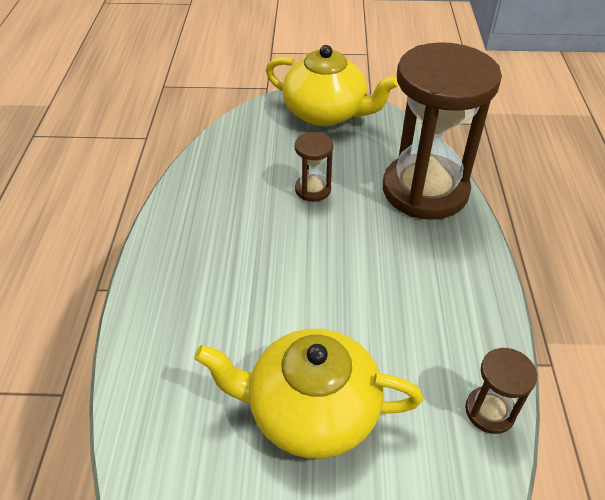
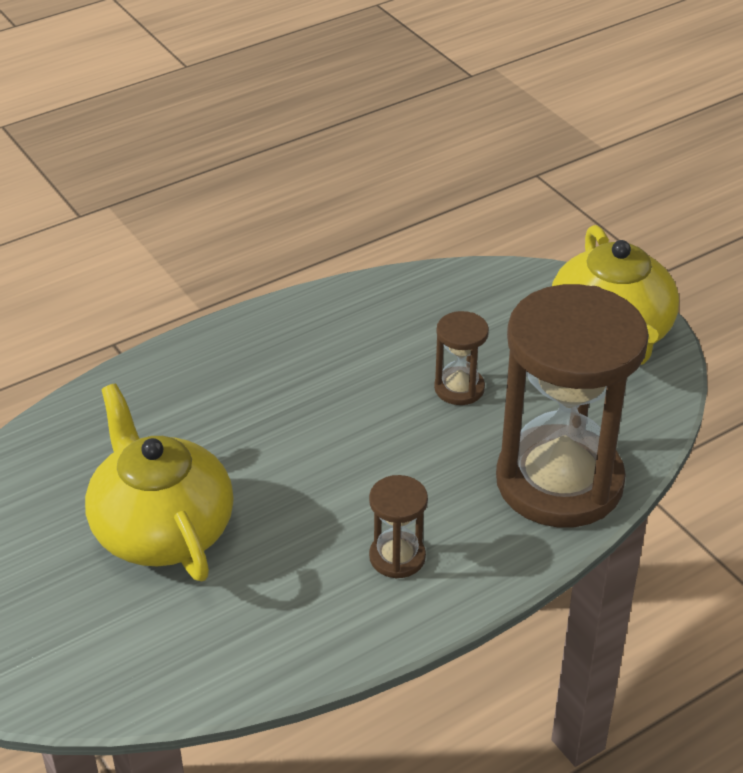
camera: 55 degrees right, 5 degrees down
(490, 411) = (268, 663): brown hourglass -> brown hourglass (397, 557)

